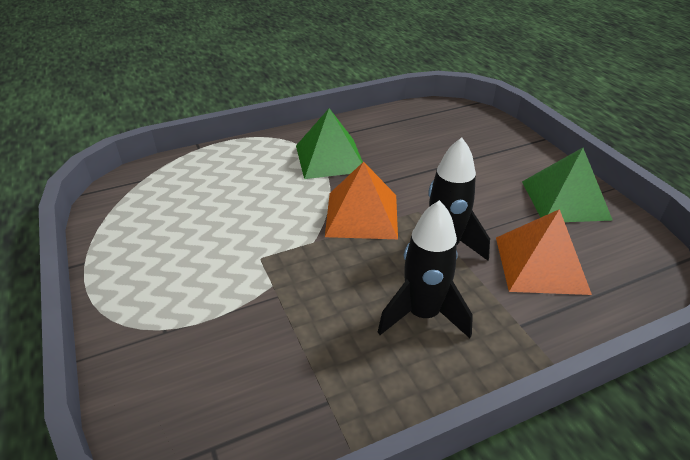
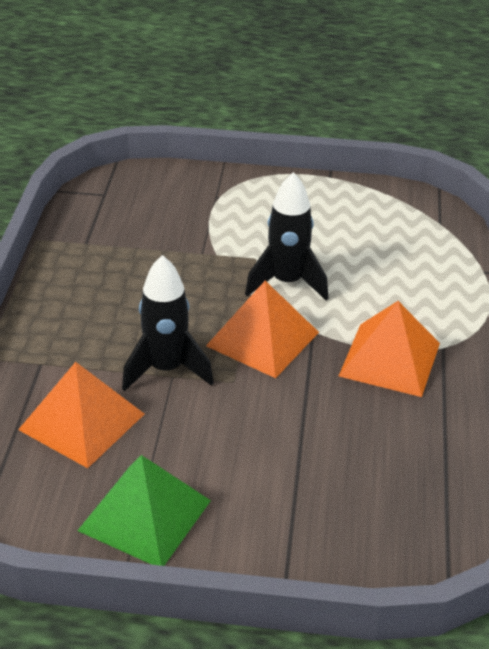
camera: 120 degrees right, 0 degrees up
(330, 158) = (390, 359): green pyramid -> orange pyramid
(422, 315) = (106, 316): black rocket -> black rocket (287, 283)

